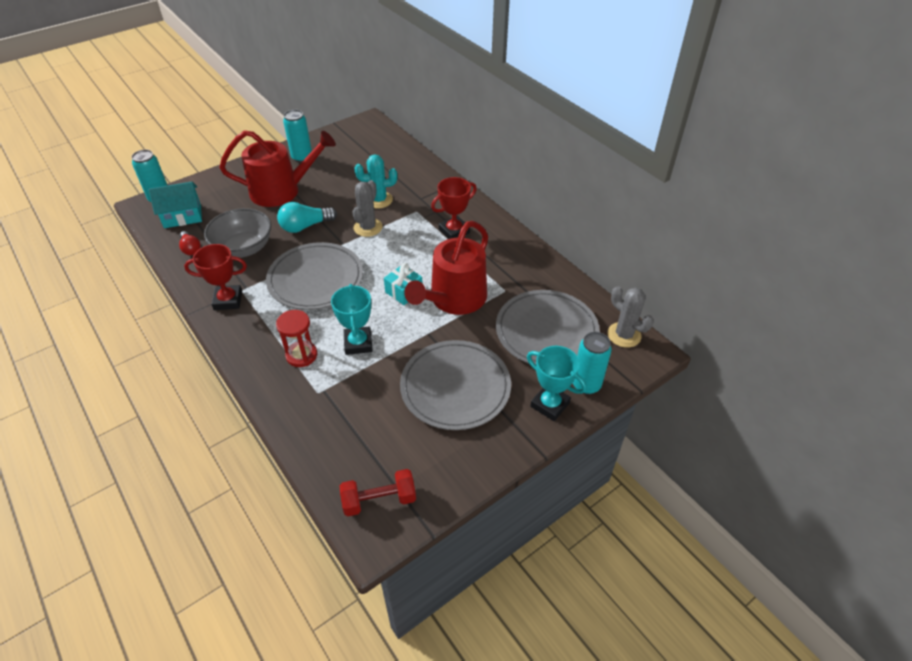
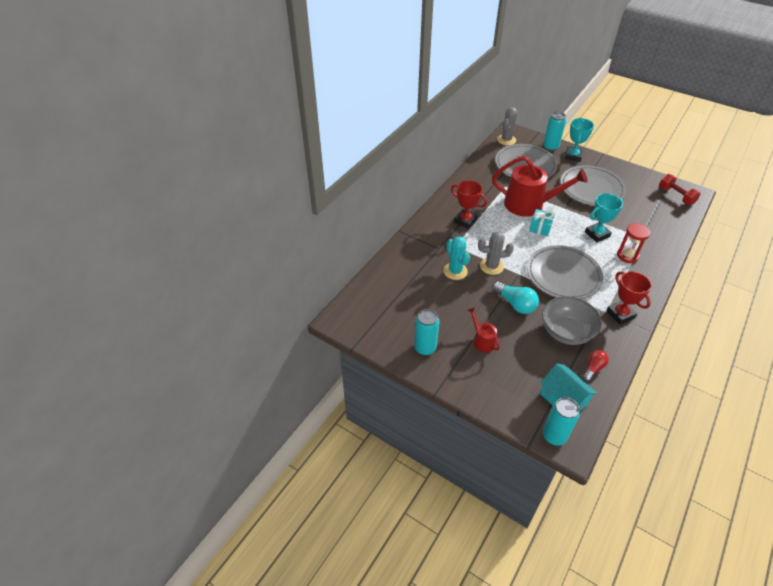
camera: 110 degrees left, 0 degrees up
(281, 191) = (482, 341): red watering can -> red watering can, size x0.47

